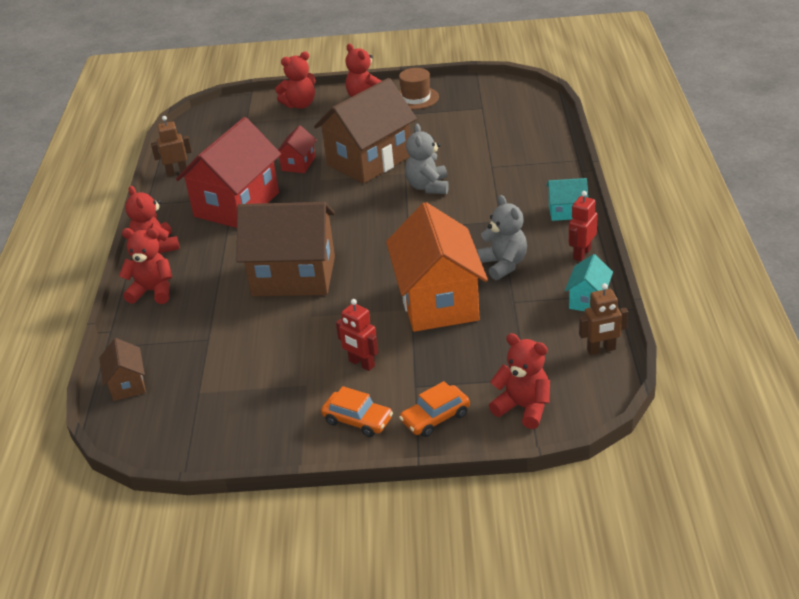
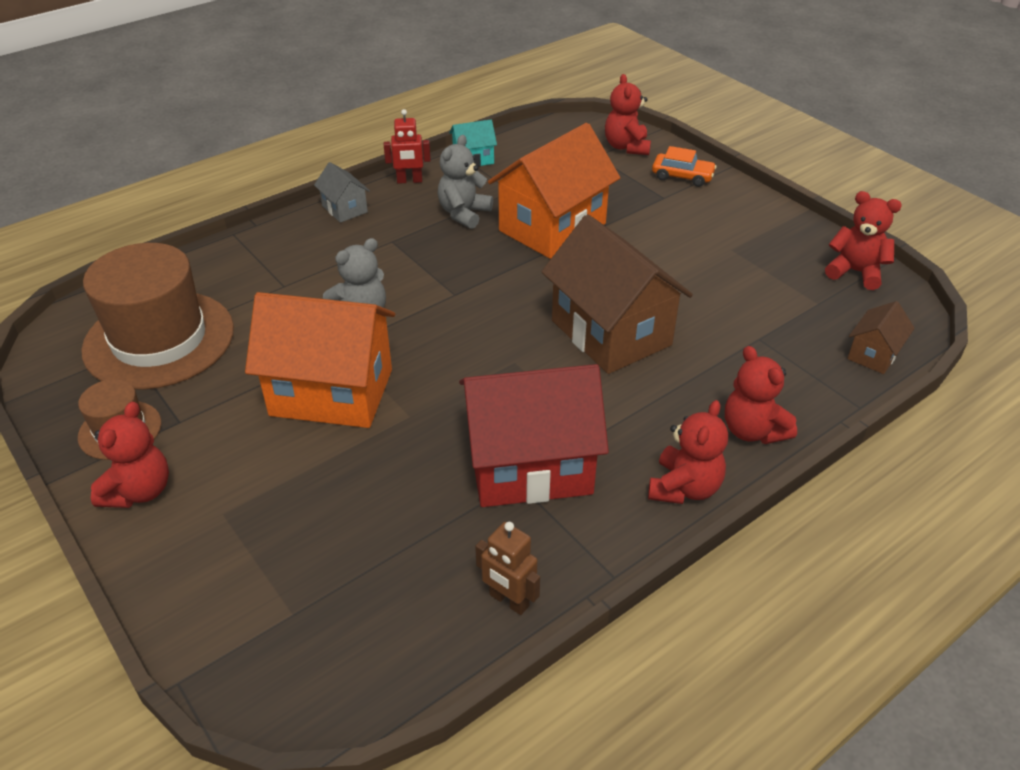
camera: 130 degrees left, 5 degrees up
(298, 164) = (386, 460): red house -> none
(300, 105) = (197, 569): red teddy bear -> red teddy bear (855, 272)
(358, 420) = (730, 207): orange car -> none
(361, 364) = (673, 232): red robot -> none
(369, 160) = (331, 392): brown house -> orange house
(482, 118) = (159, 339): none -> brown hat
(566, 212) = (344, 209): turquoise house -> grey house
(601, 350) = (528, 137): brown robot -> none

